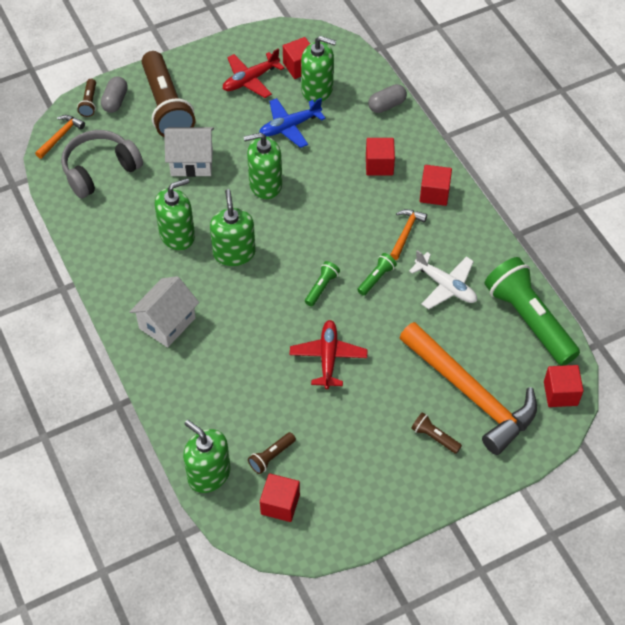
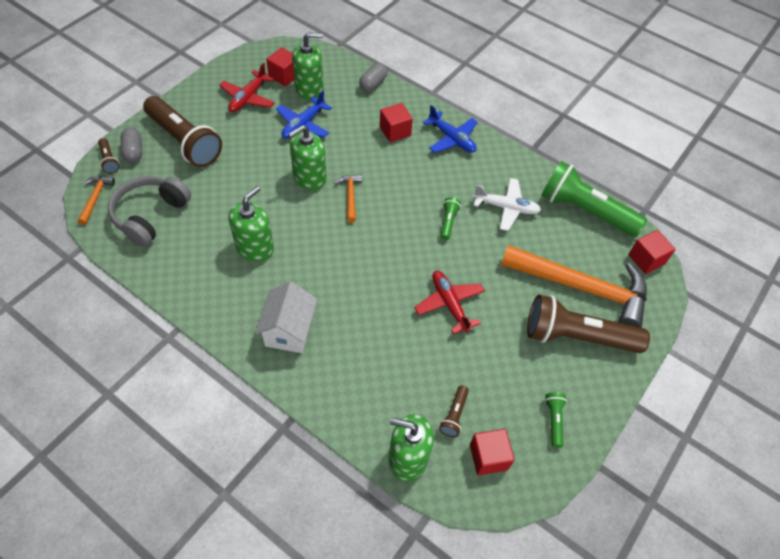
camera: 30 degrees left, 0 degrees up
(192, 162) = (233, 181): white house -> none
(234, 253) = (315, 244): green soap dispenser -> none
(321, 287) = (408, 246): green flashlight -> green flashlight (554, 420)
(406, 233) = (449, 177): orange hammer -> orange hammer (350, 196)
(434, 193) = (452, 139): red cube -> blue plane
(434, 437) = (577, 336): brown flashlight -> brown flashlight, size x2.36

